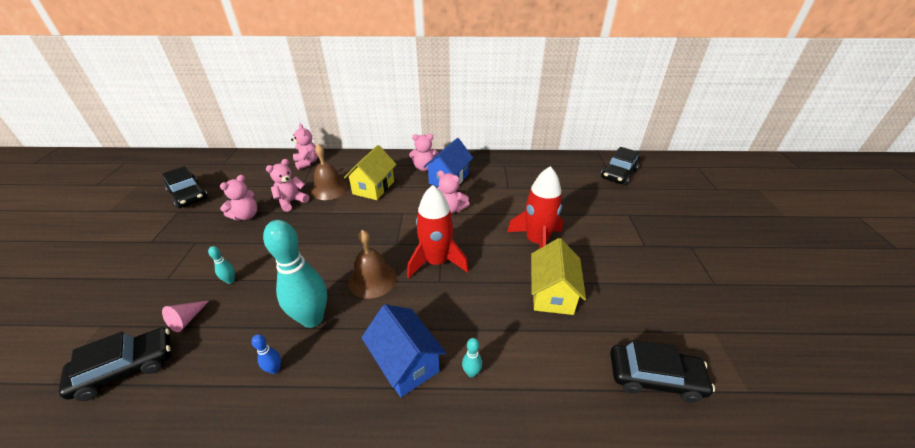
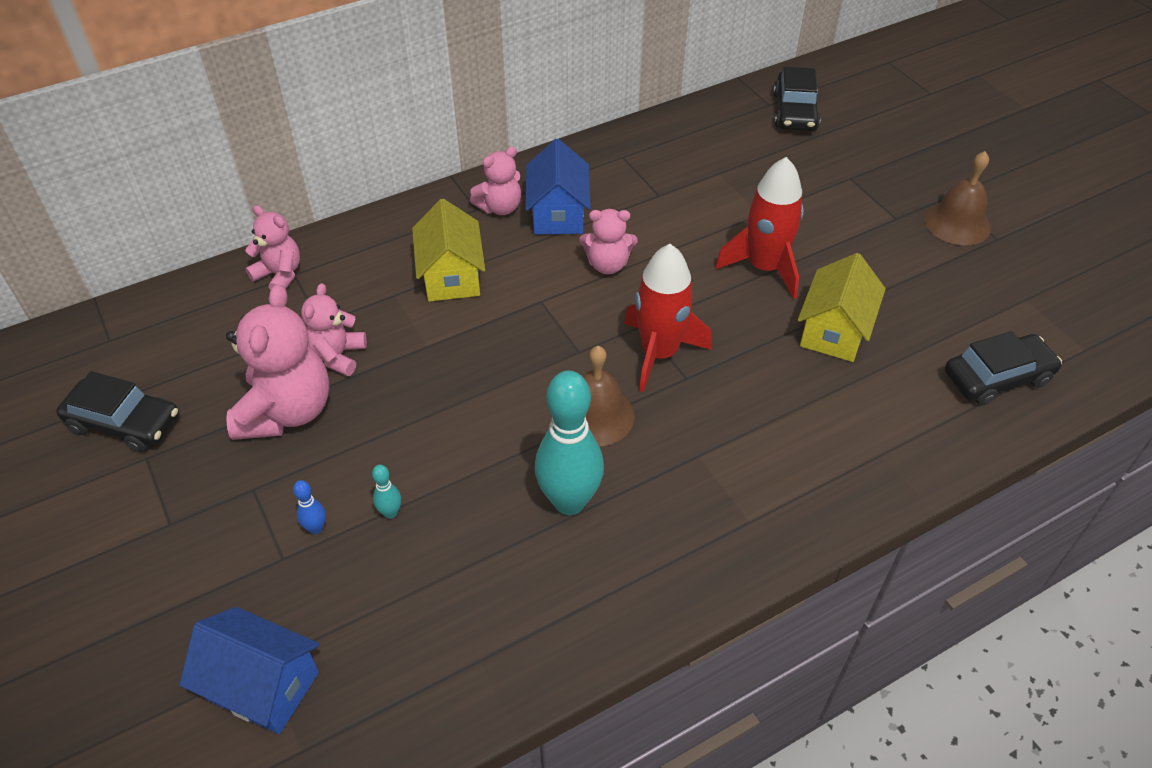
camera: 30 degrees left, 10 degrees up
(126, 368) = (386, 680): black car -> none
(187, 319) = (393, 589): pink cone -> none
(246, 216) = (286, 411): pink teddy bear -> pink teddy bear, size x1.72
(275, 369) = (587, 578): blue bowling pin -> blue bowling pin (316, 528)
(329, 189) = (378, 307): brown bell -> brown bell (957, 223)
(406, 363) = (736, 491): blue house -> blue house (263, 685)
(471, 373) = (816, 465): turquoise bowling pin -> none
(552, 293) = (834, 331): yellow house -> yellow house turned 45 degrees clockwise

